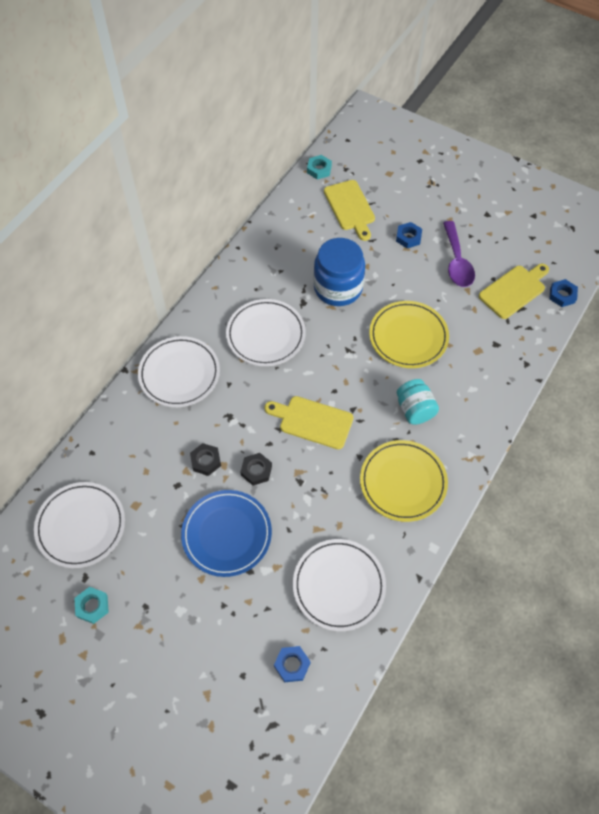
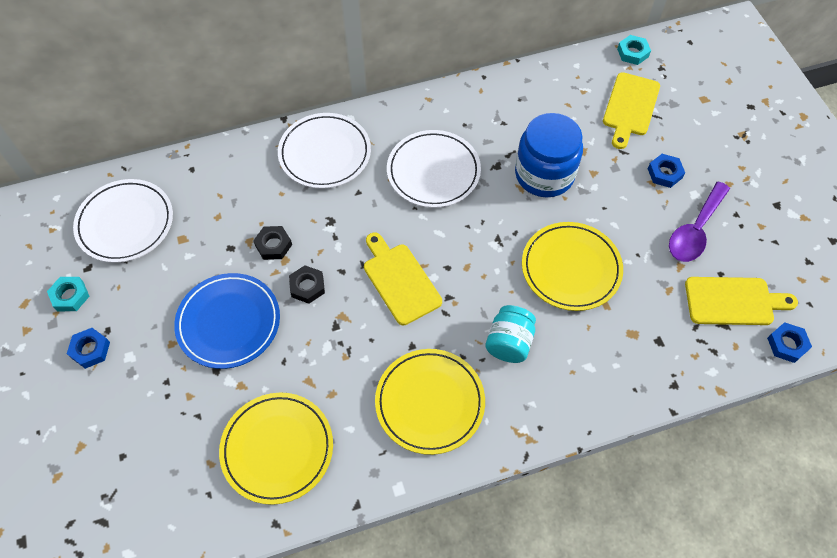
camera: 40 degrees right, 0 degrees up
(292, 665) = (169, 484): blue nut -> blue nut (90, 350)
(339, 585) = (277, 449): white plate -> yellow plate

